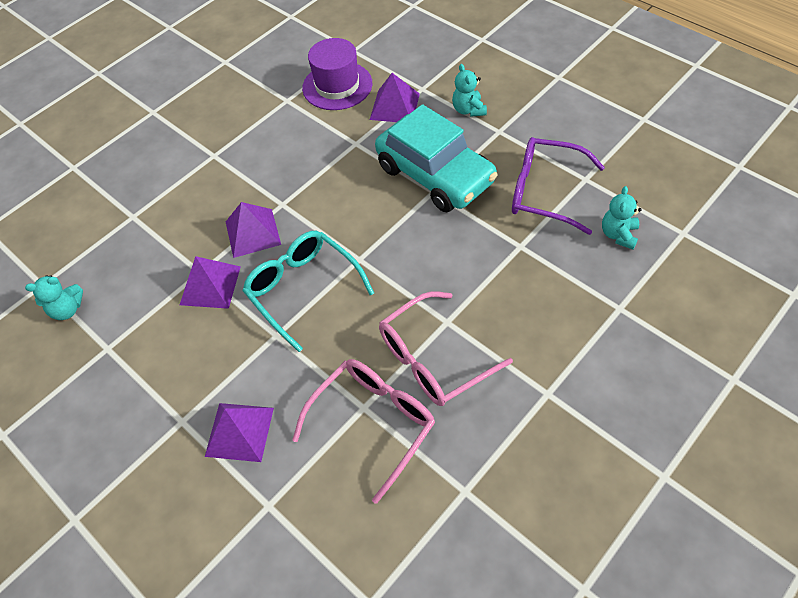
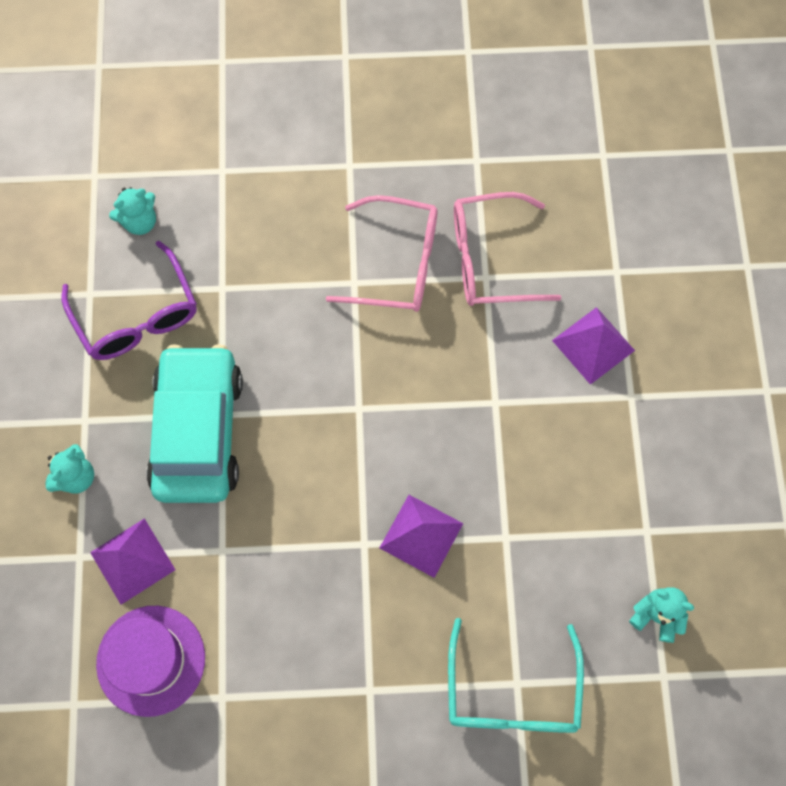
camera: 140 degrees left, 15 degrees up
(210, 285) = (508, 511): purple pyramid -> none
(303, 290) = (434, 424): turquoise glasses -> turquoise glasses (512, 692)

